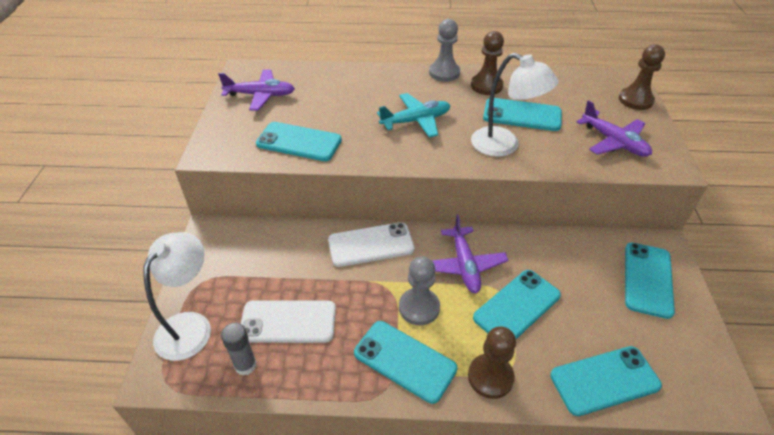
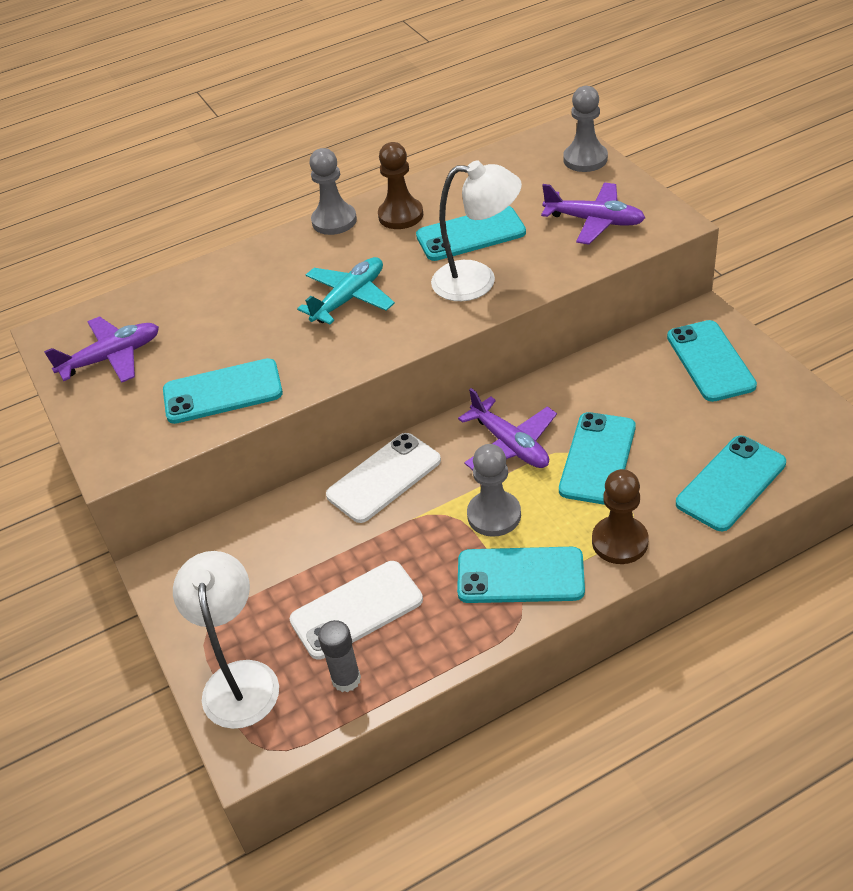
camera: 25 degrees left, 0 degrees up
(635, 100) = (585, 159): brown pawn -> grey pawn

